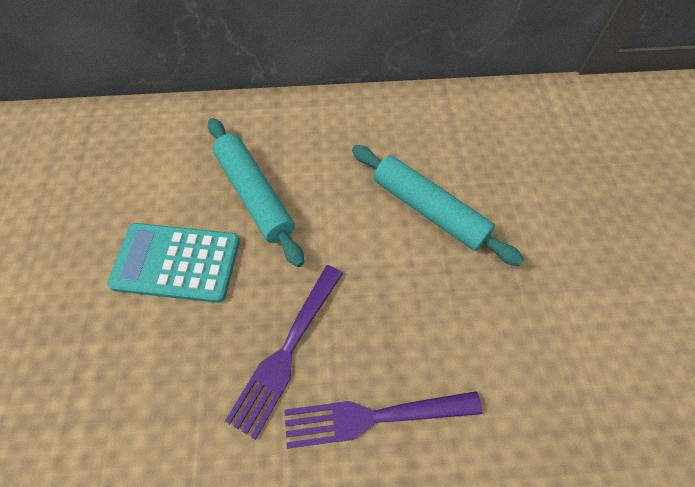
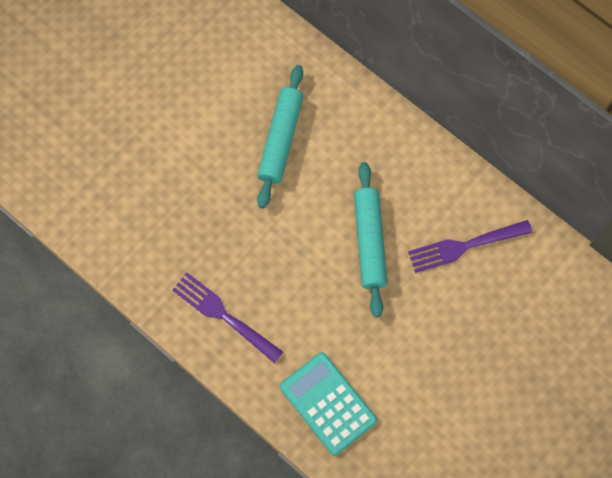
camera: 45 degrees right, 10 degrees up
(176, 263) = (202, 145): turquoise calculator -> turquoise calculator (327, 403)
(286, 351) = (213, 246): purple fork -> purple fork (465, 246)

